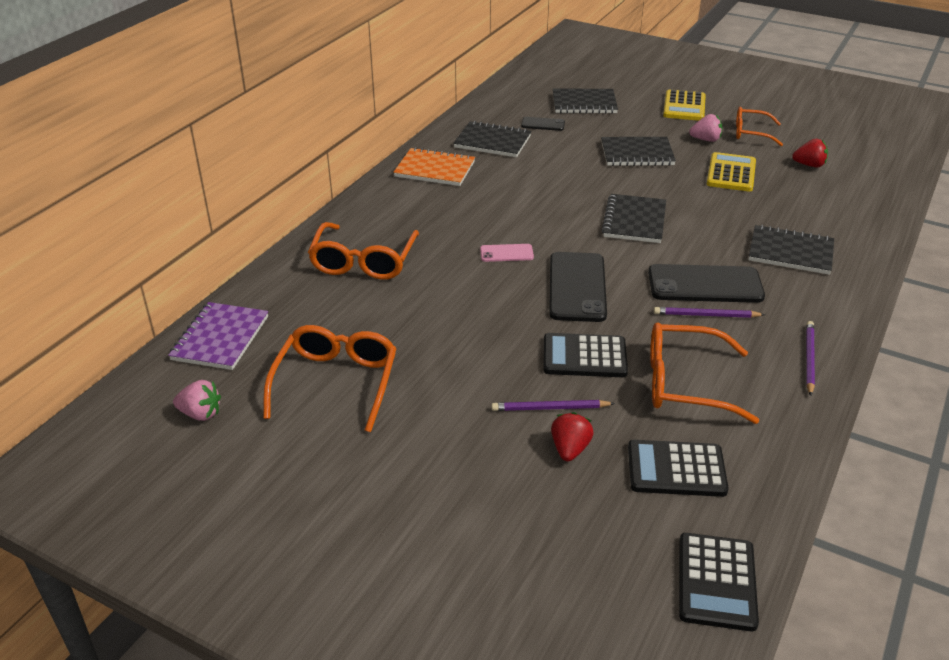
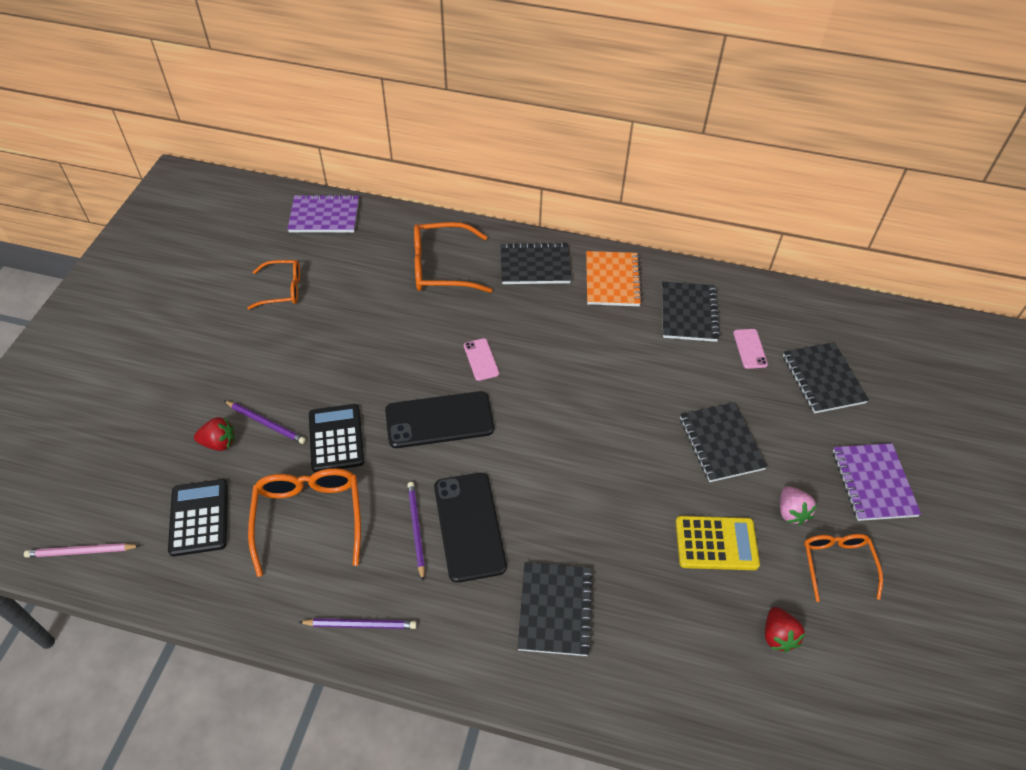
camera: 75 degrees right, 15 degrees up
(200, 414) = (242, 231): pink strawberry -> none
(336, 382) = (283, 289): orange glasses -> orange glasses, size x0.64
(543, 124) = (750, 349): black phone -> pink phone
(550, 408) = (266, 423): purple pencil -> purple pencil turned 135 degrees clockwise
(634, 221) = (572, 454): black notebook -> black notebook (535, 265)
(684, 106) = (873, 483): yellow calculator -> purple notebook
(716, 582) = (81, 552): black calculator -> pink pencil

